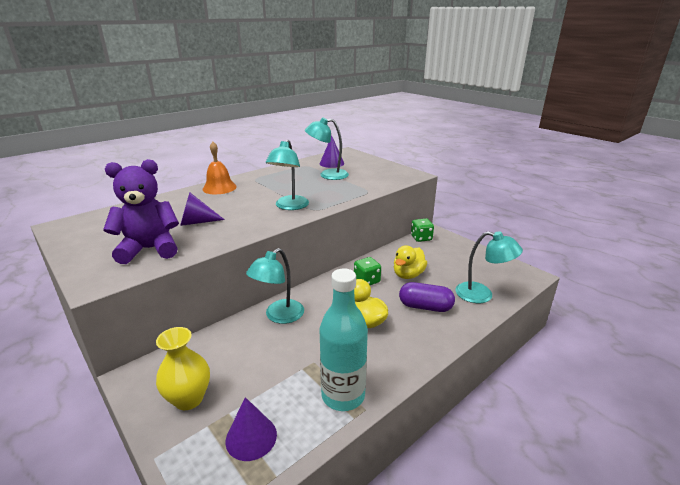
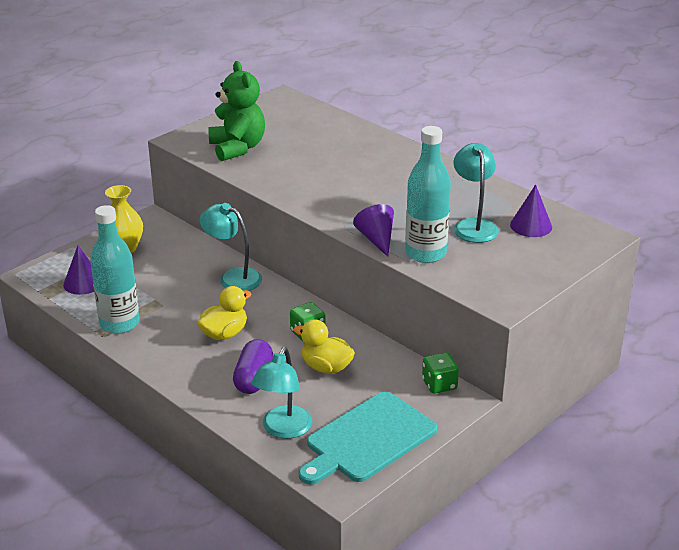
camera: 85 degrees right, 5 degrees up
(150, 249) = (237, 148): purple teddy bear -> green teddy bear
(196, 222) = (298, 159): purple cone -> purple cone (376, 239)
(219, 188) = (400, 154): orange bell -> none
(289, 206) = (350, 207): turquoise lamp -> none
(359, 188) = (425, 253): none -> turquoise bottle
(480, 263) = (367, 439): none -> turquoise cutting board

